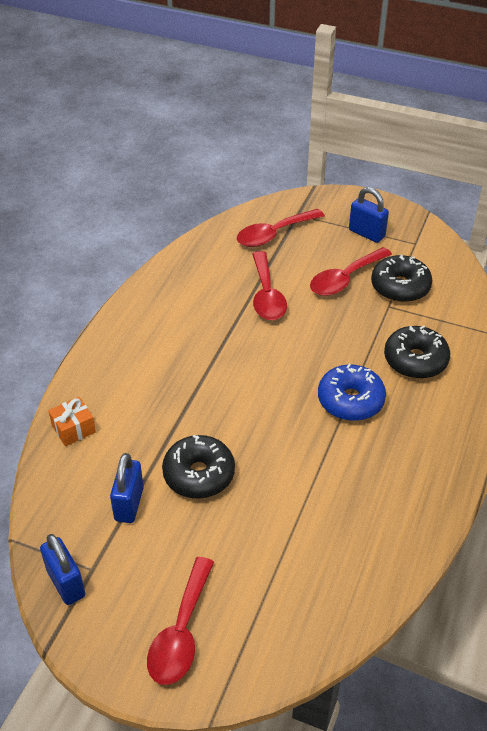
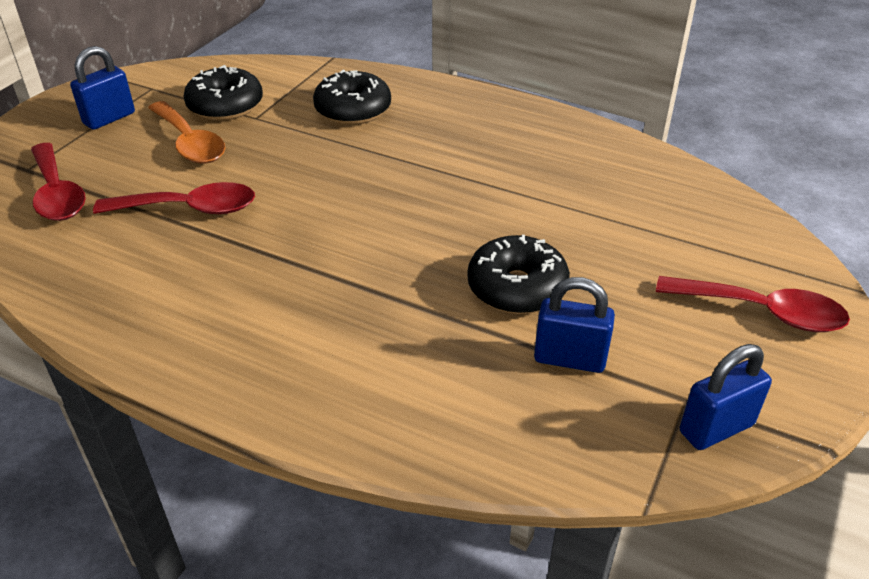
camera: 85 degrees left, 5 degrees down
(73, 429) = (417, 428): orange gift -> none
(344, 279) = (190, 143): red spoon -> orange spoon
(350, 400) = (406, 159): blue donut -> none

